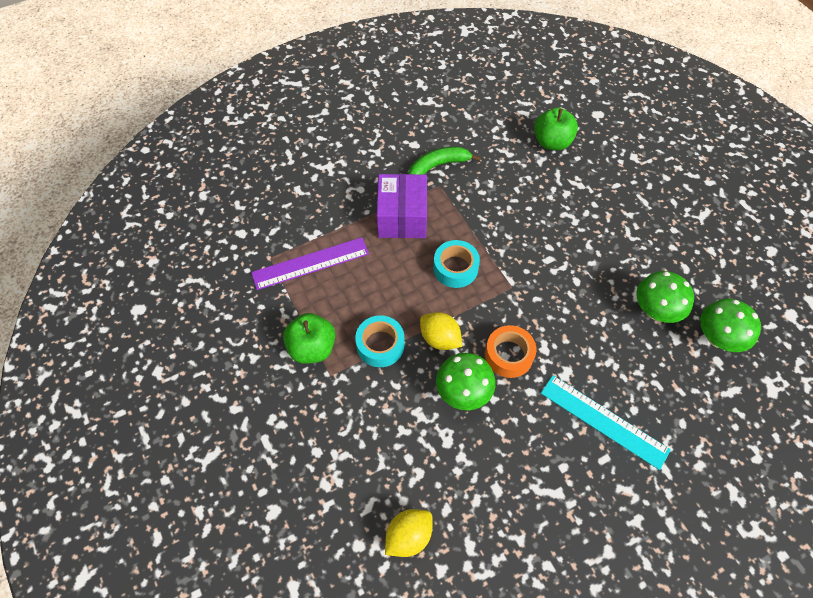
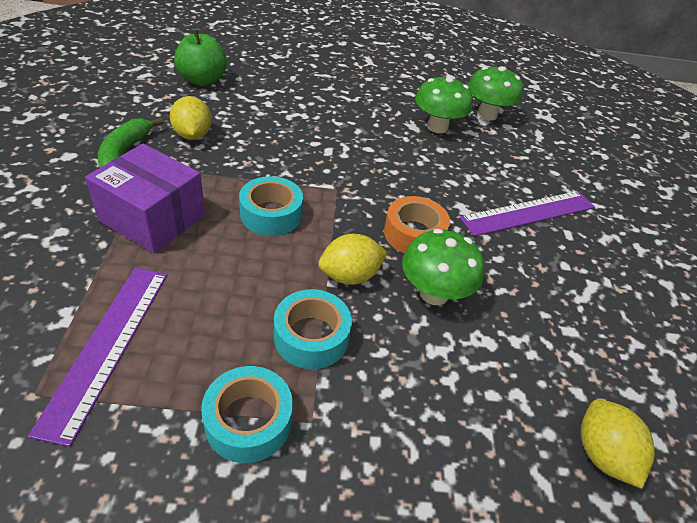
camera: 65 degrees left, 15 degrees down
(312, 348) = (248, 421): green apple -> turquoise tape
(488, 181) = (192, 135): none -> yellow lemon
(604, 421) = (528, 212): turquoise ruler -> purple ruler

